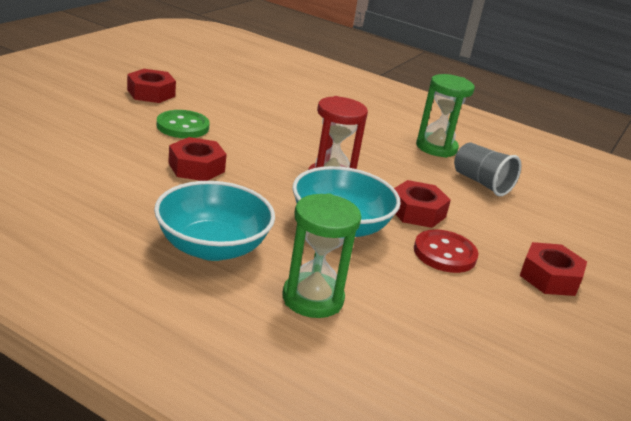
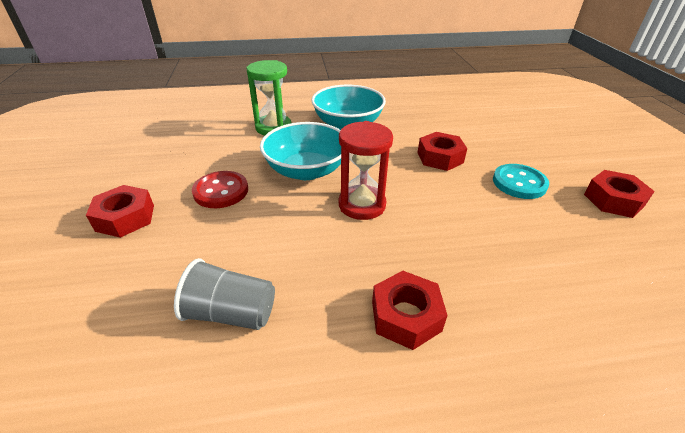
camera: 145 degrees right, 10 degrees up
(182, 126) = (519, 183): green button -> turquoise button
(417, 212) = (268, 217): red nut -> red nut (406, 316)
(436, 147) = (332, 355): green hourglass -> none

